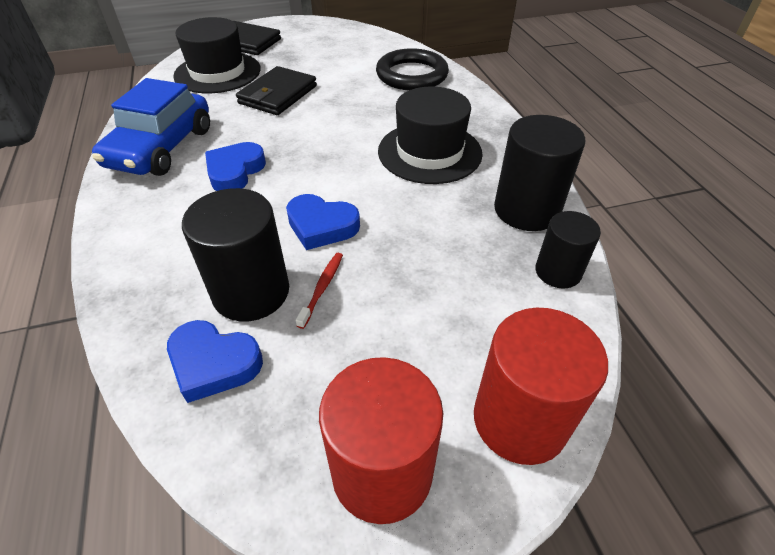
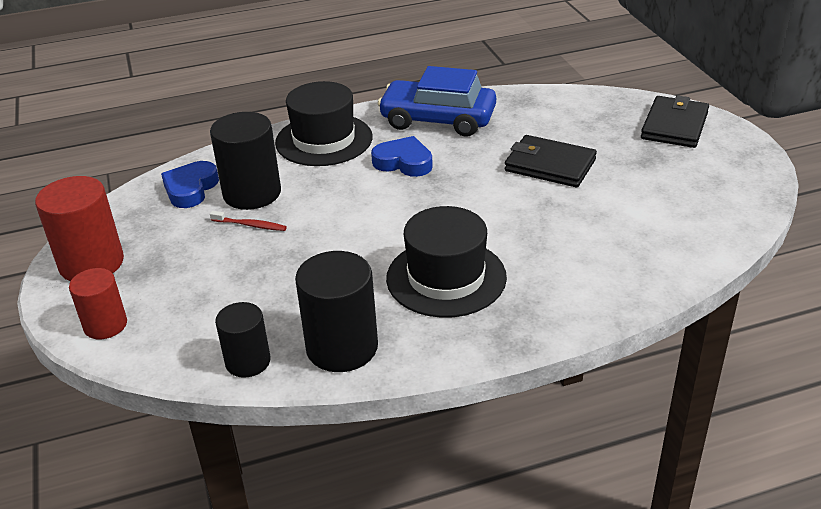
camera: 90 degrees right, 10 degrees down
(217, 72) = (589, 121): black hat -> black hat (324, 140)
(321, 226) = (324, 217): blue heart -> none
(412, 75) = (631, 259): black ring -> none
(520, 420) = (105, 325): red cylinder -> red cylinder, size x0.62

